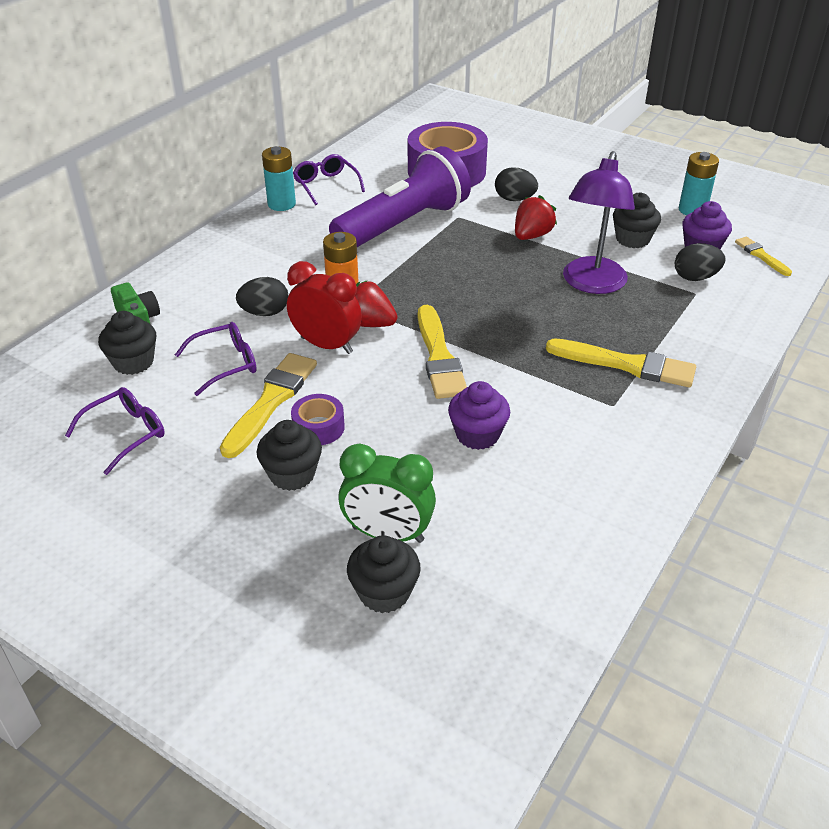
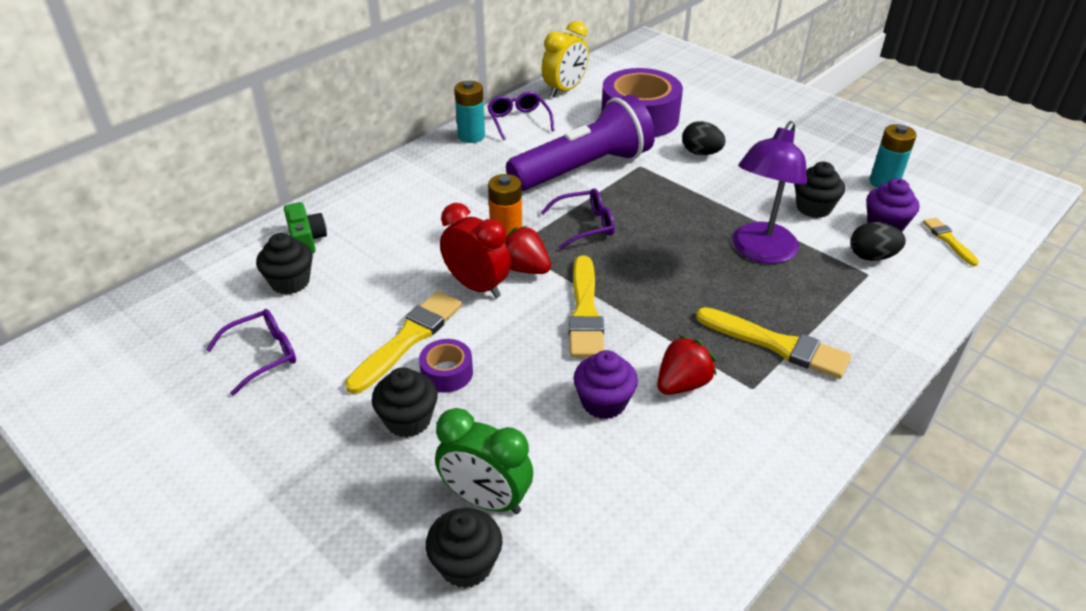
camera: 10 degrees right, 0 degrees up
(226, 364) = (375, 294): purple glasses -> purple glasses (585, 225)
(265, 313) = (426, 245): black egg -> none
(365, 151) = (564, 90): none -> yellow clock
(531, 236) = (709, 193): red strawberry -> red strawberry (682, 384)

